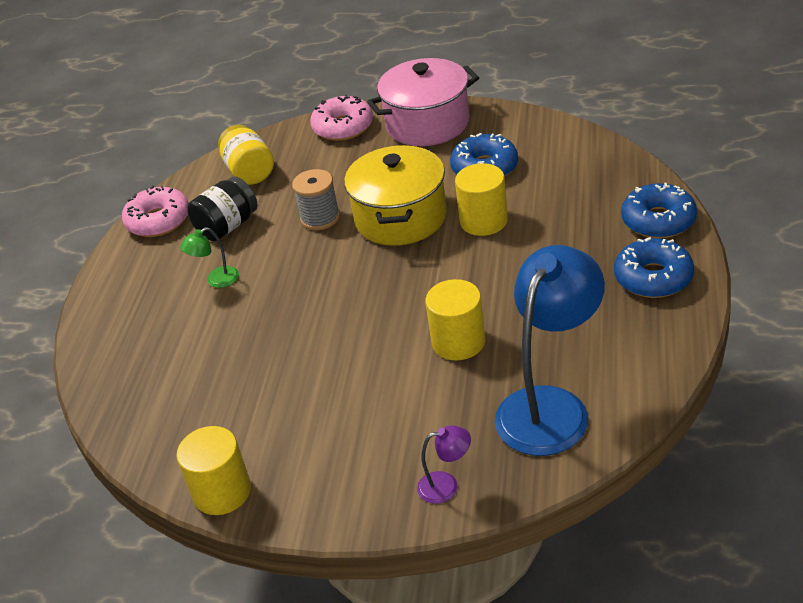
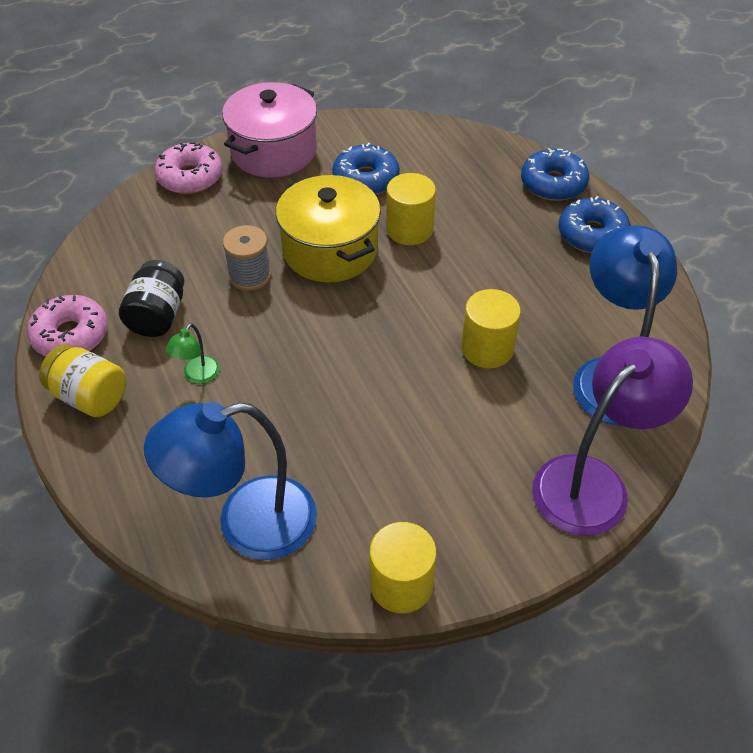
camera: 40 degrees left, 10 degrees up
(156, 400) = (247, 524): none -> blue lamp
(249, 172) = (129, 251): yellow jar -> yellow jar (90, 397)
(446, 486) = (593, 482): purple lamp -> purple lamp, size x2.39

